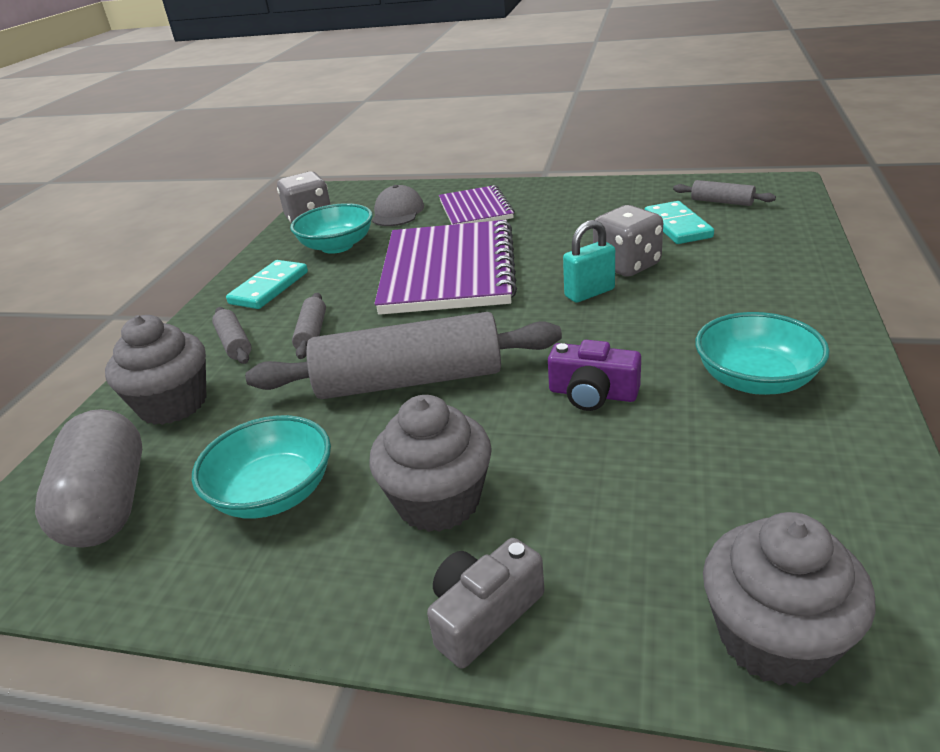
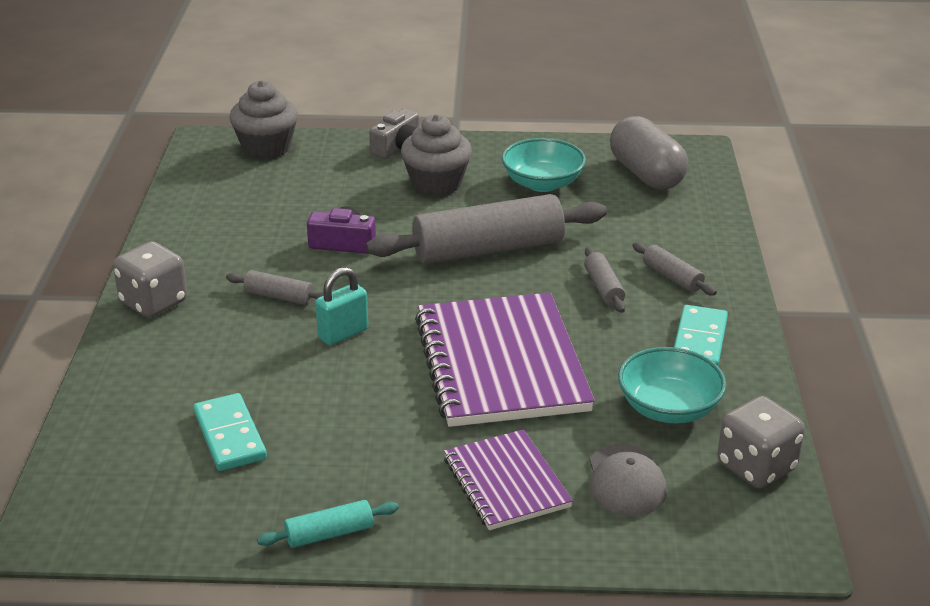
camera: 165 degrees right, 0 degrees up
(173, 404) = (671, 228): grey cupcake -> none
(595, 188) = (329, 534): none -> turquoise rolling pin
(627, 265) = (301, 370): grey dice -> grey dice (154, 302)
(722, 202) = (156, 487): grey rolling pin -> grey rolling pin (279, 296)
(755, 379) = (222, 255): turquoise bowl -> none

